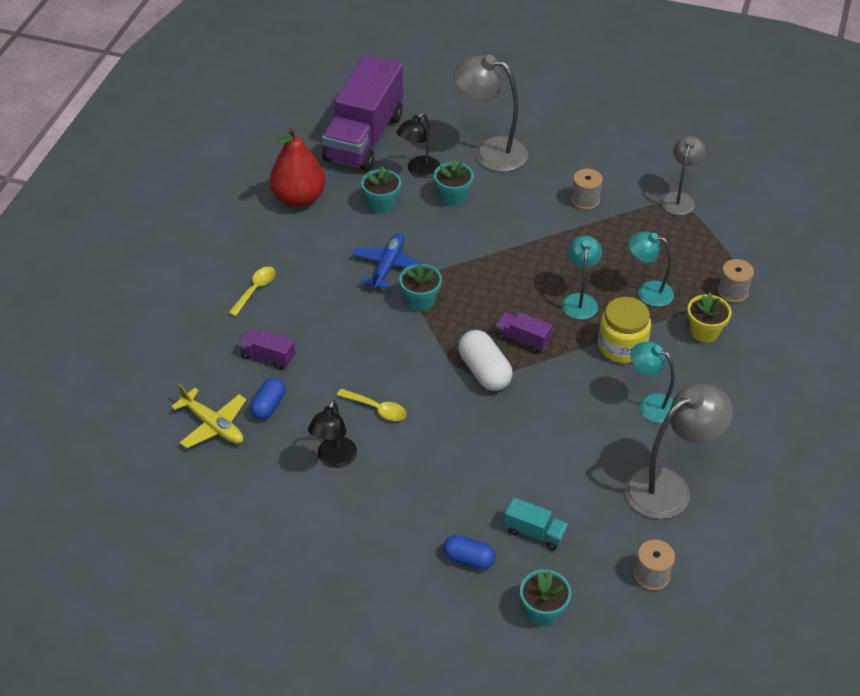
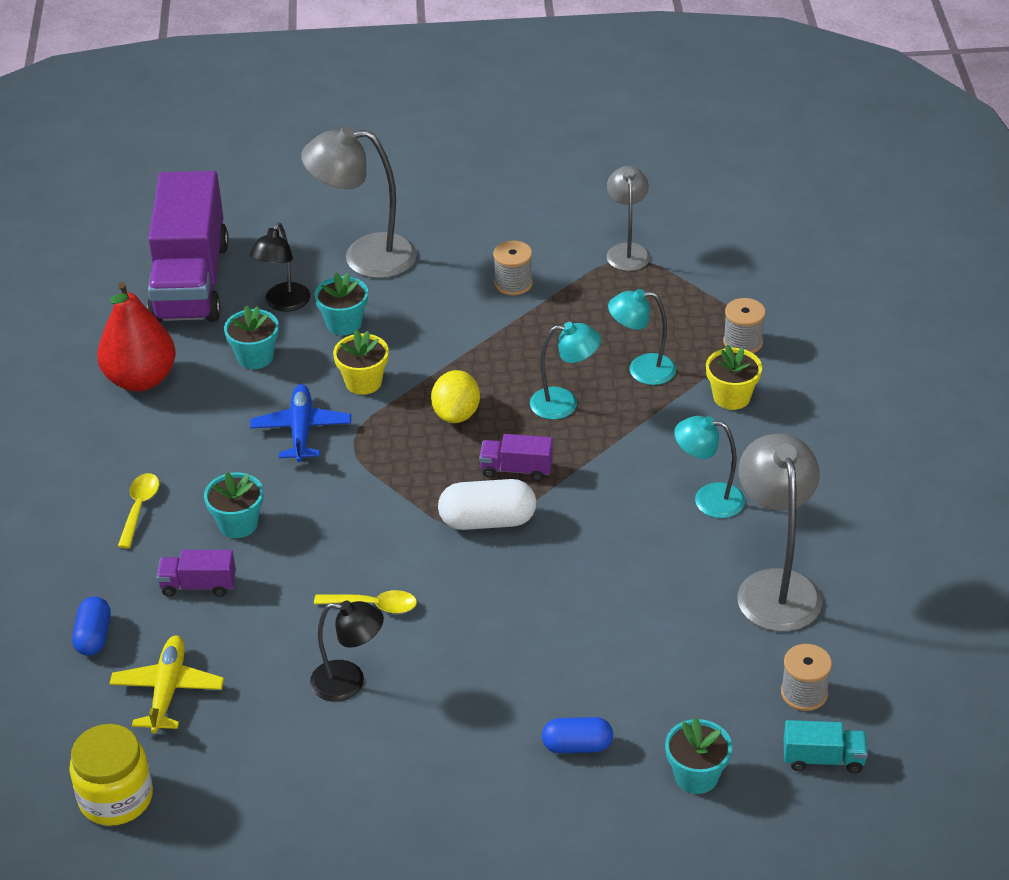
camera: 20 degrees left, 5 degrees down
(213, 425) = (168, 690): yellow plane -> yellow plane turned 105 degrees counterclockwise
(268, 406) = (230, 644): blue capsule -> blue capsule (94, 636)
(334, 459) = (349, 682): black lamp -> black lamp turned 75 degrees counterclockwise
(420, 300) = (364, 460): turquoise flower pot -> turquoise flower pot (238, 524)
(446, 243) = (363, 382): none -> yellow flower pot
(484, 371) = (487, 521): white capsule -> white capsule turned 45 degrees counterclockwise
(499, 286) = (456, 414): none -> yellow lemon
(534, 532) = (642, 689): turquoise truck -> turquoise truck (823, 759)
(579, 300) = (564, 403): turquoise lamp -> turquoise lamp turned 105 degrees clockwise
(622, 346) = (642, 442): yellow jar -> yellow jar (116, 798)
(669, 486) = (775, 586): grey lamp -> grey lamp turned 45 degrees counterclockwise

